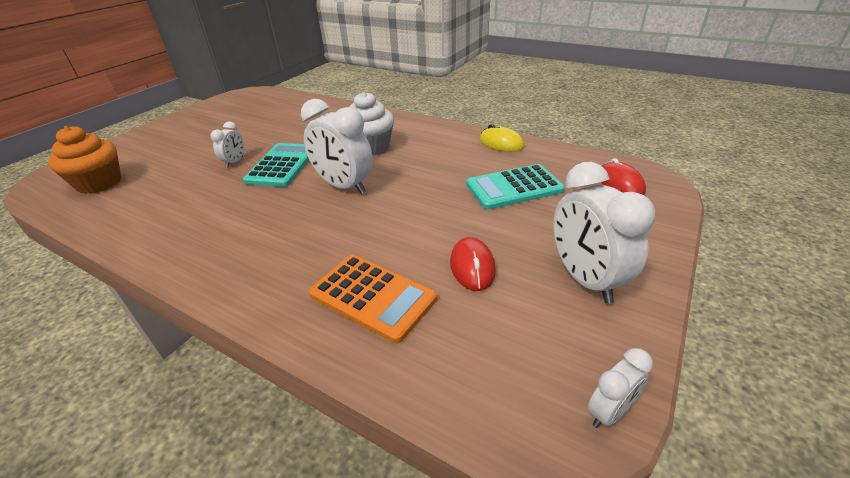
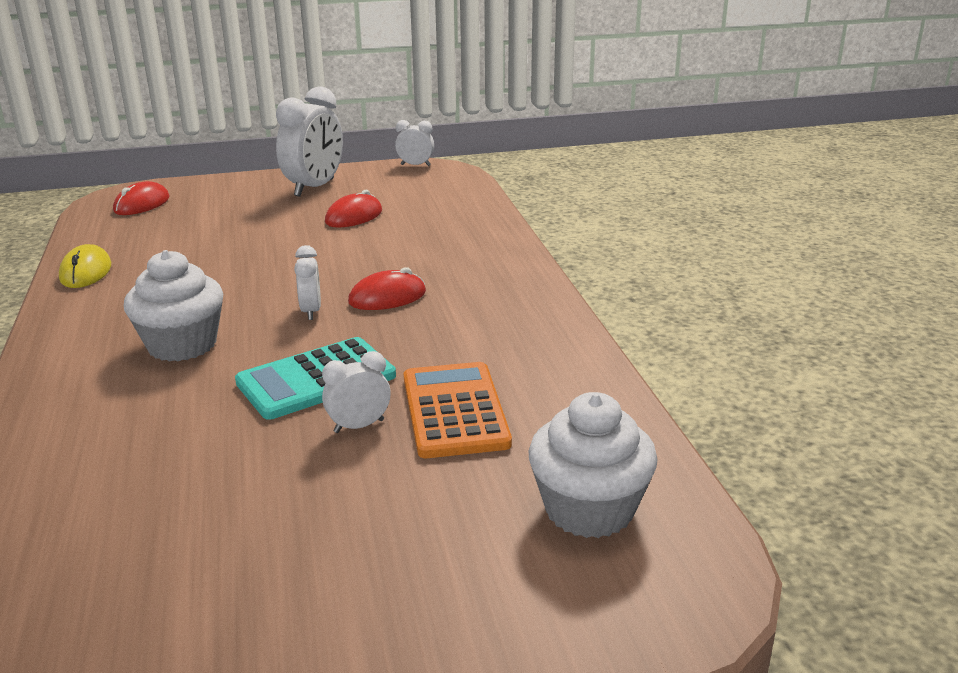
camera: 135 degrees left, 10 degrees down
(99, 183) = (589, 509): orange cupcake -> white cupcake
(315, 216) = (387, 297): none -> red mouse
(344, 186) = (311, 311): white clock -> white clock, size x0.51
(372, 296) = (440, 232): orange calculator -> orange calculator (455, 410)
(514, 187) = (202, 237): turquoise calculator -> none

